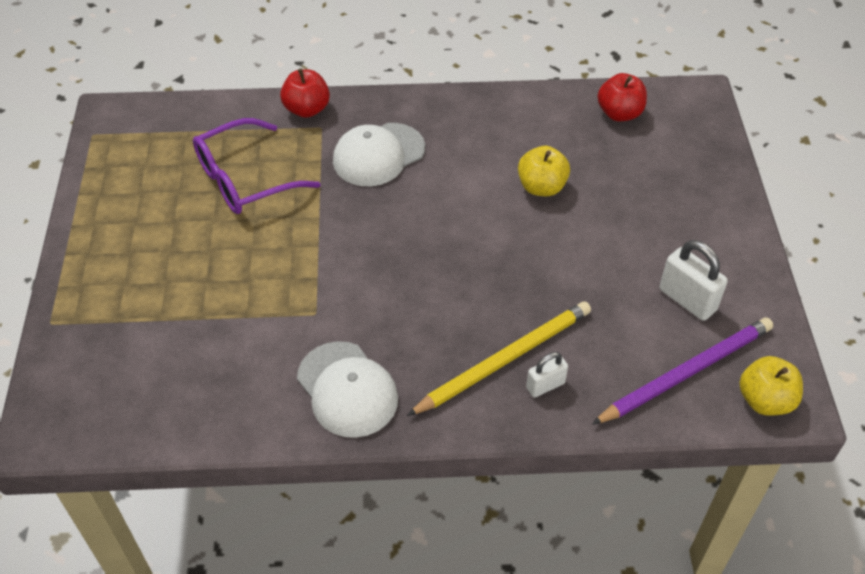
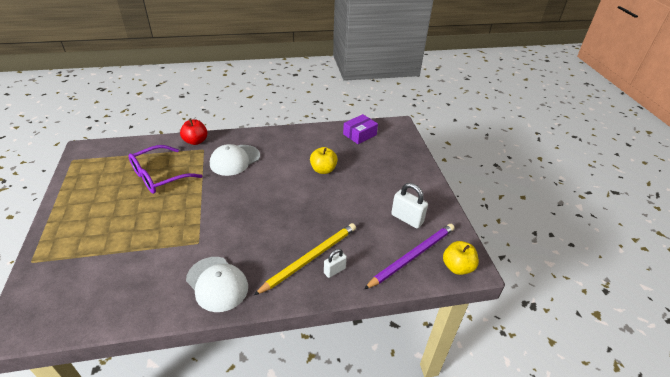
camera: 10 degrees left, 10 degrees down
(619, 113) = (359, 134): red apple -> purple box

